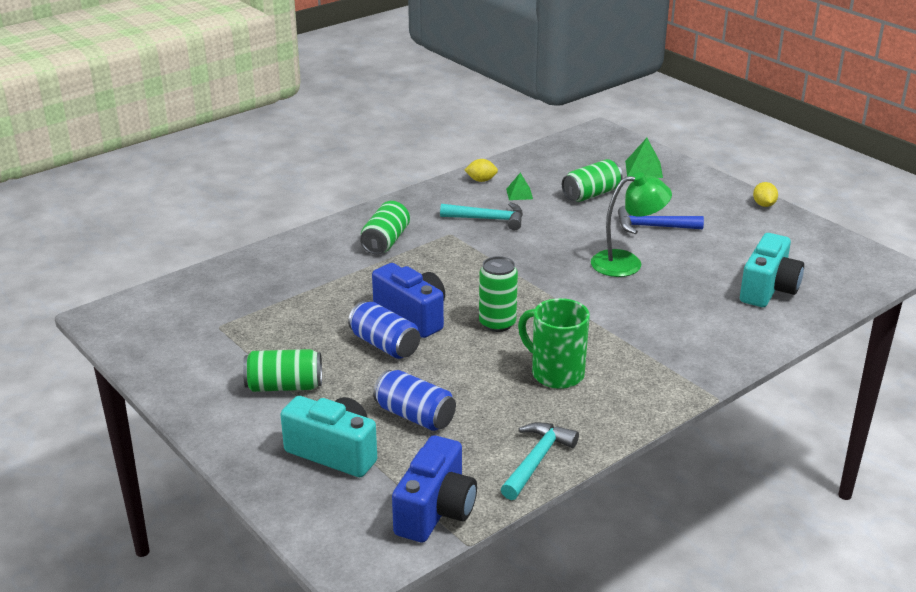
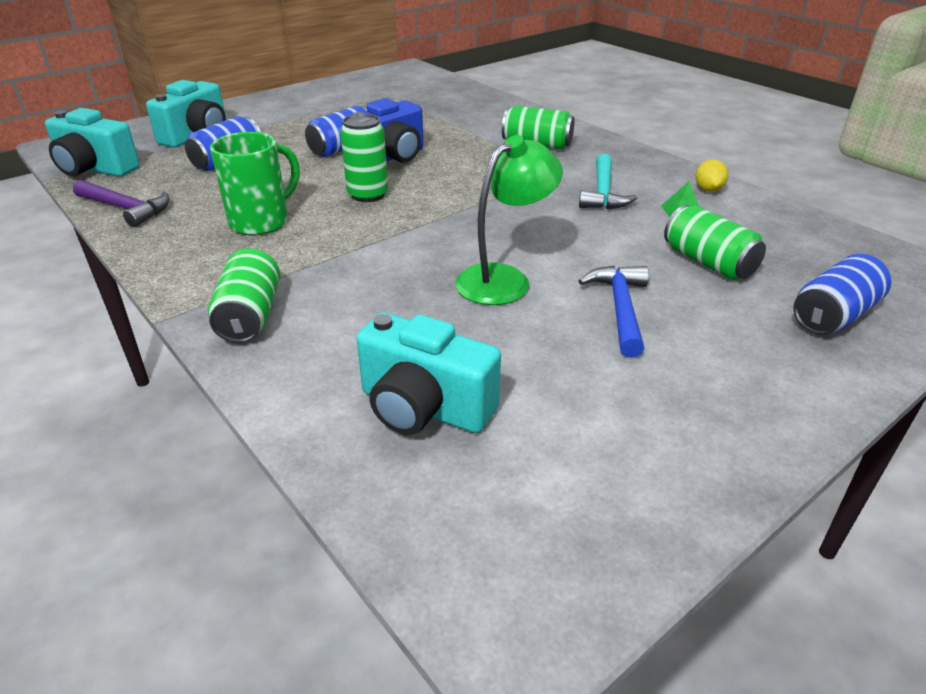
camera: 90 degrees right, 5 degrees up
(284, 386) = (295, 118): green can -> green can (250, 316)
(435, 511) = (95, 169): blue camera -> turquoise camera
(537, 460) = (125, 209): turquoise hammer -> purple hammer
(627, 263) = (504, 279): green lamp -> green lamp turned 120 degrees counterclockwise
(644, 169) = (833, 316): green pyramid -> blue can
(764, 205) = (762, 451): yellow lemon -> none

